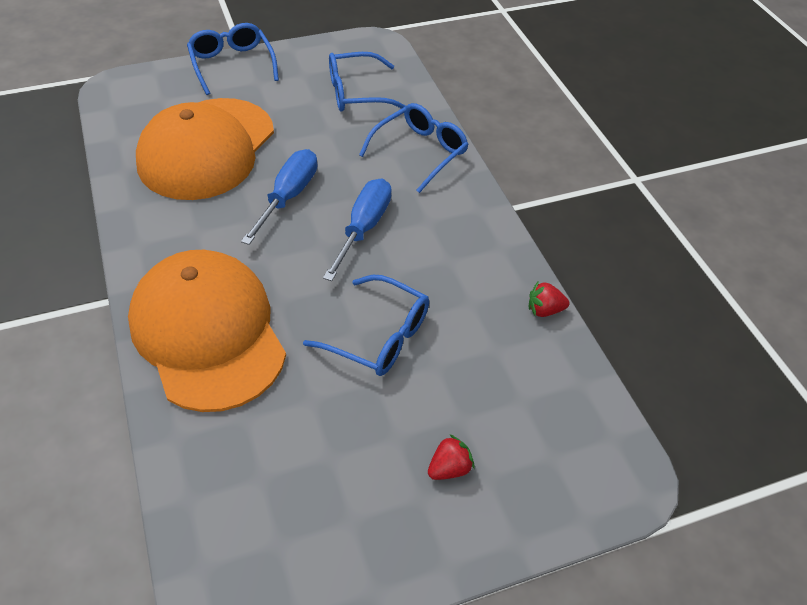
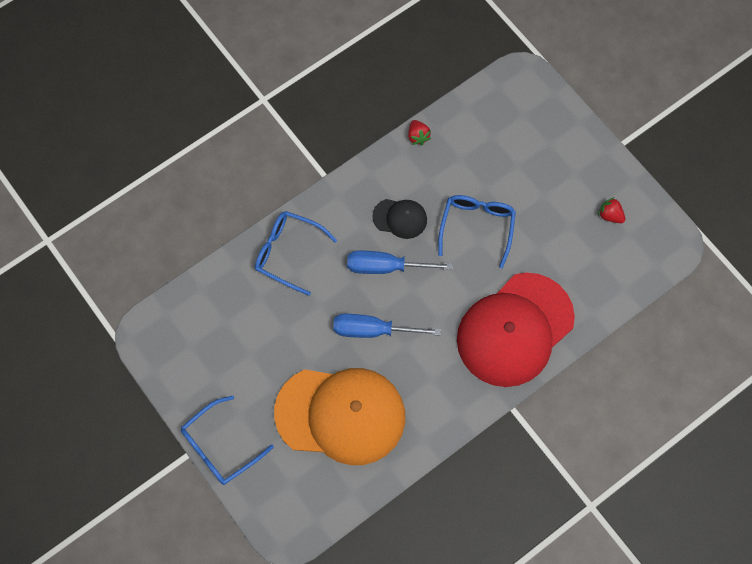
camera: 105 degrees left, 20 degrees up
(208, 333) = (515, 329): orange cap -> red cap
(357, 93) = (227, 325): blue glasses -> none
(425, 259) = (400, 218): none -> black cap
(449, 468) = (552, 163): red strawberry -> red strawberry (610, 215)

